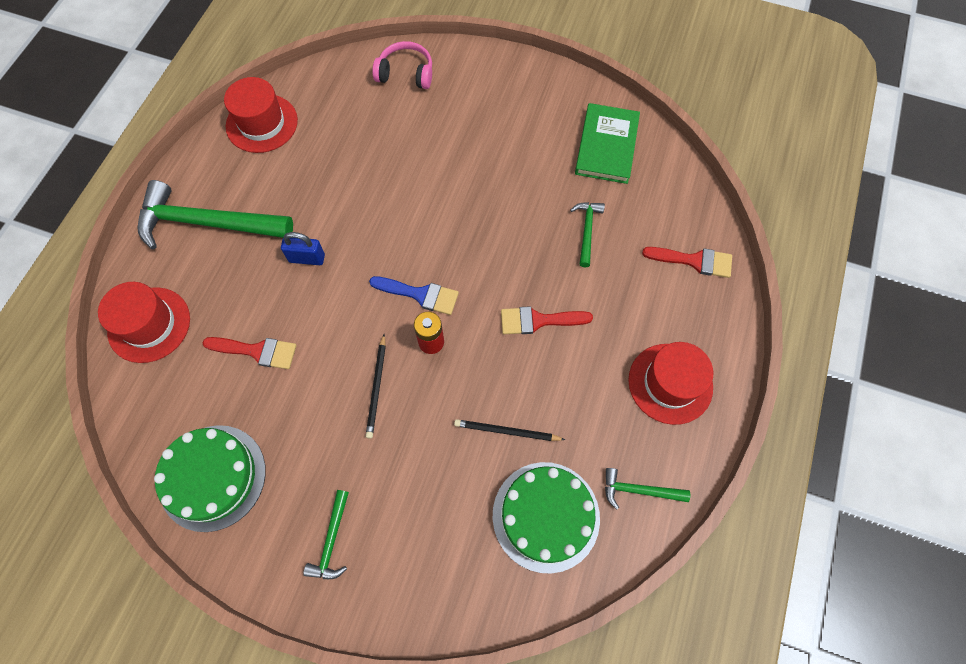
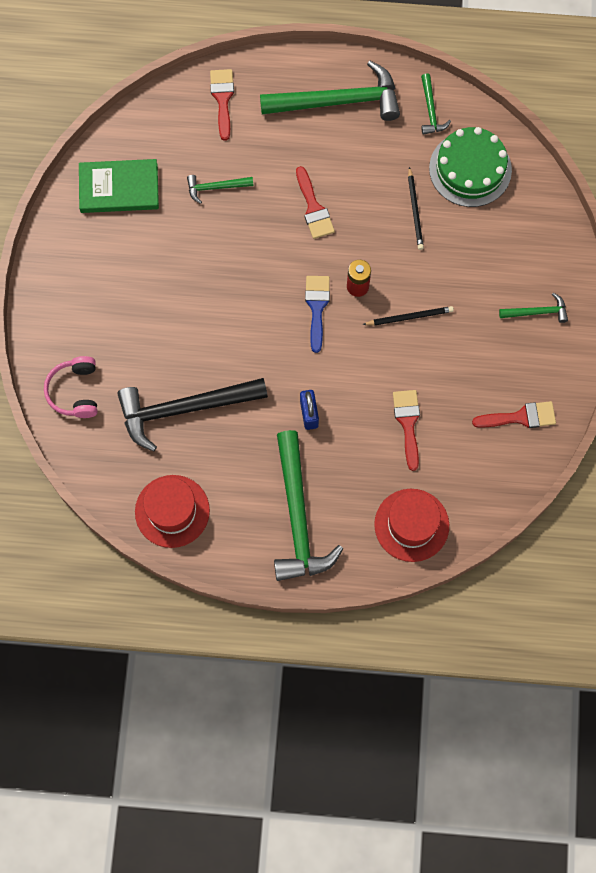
camera: 105 degrees left, 5 degrees up
(212, 477) = (520, 417): green cake -> red brush
(355, 152) = (183, 409): none -> black hammer
(670, 383) = (339, 101): red hat -> green hammer

